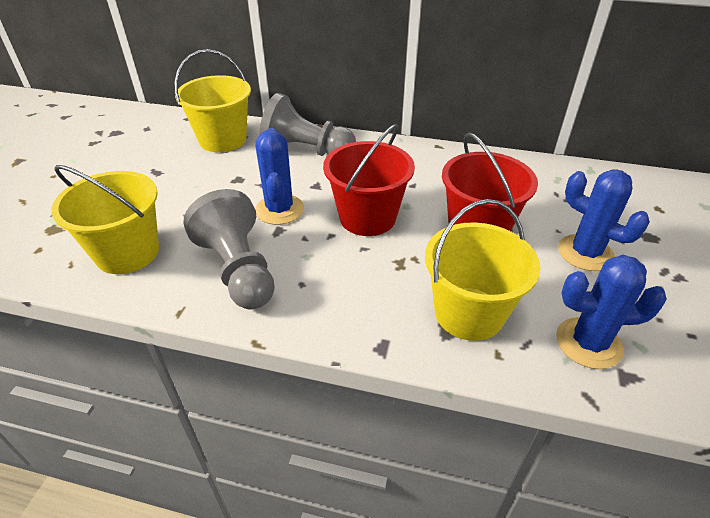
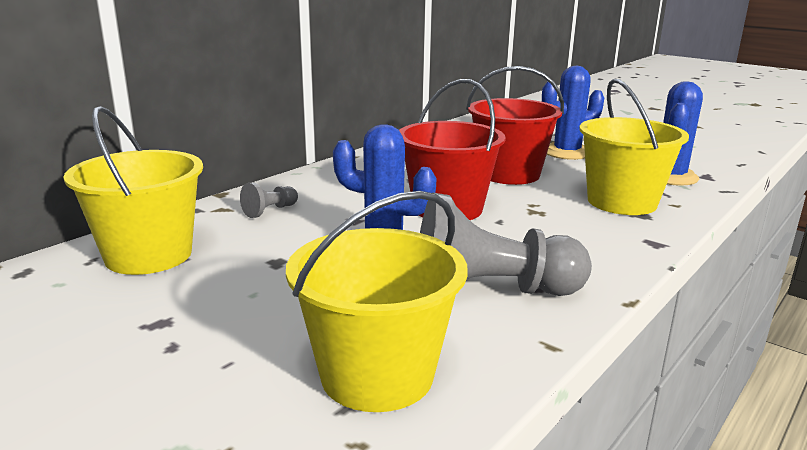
camera: 65 degrees left, 20 degrees down
(306, 151) = (270, 211): grey pawn -> grey pawn, size x0.43

